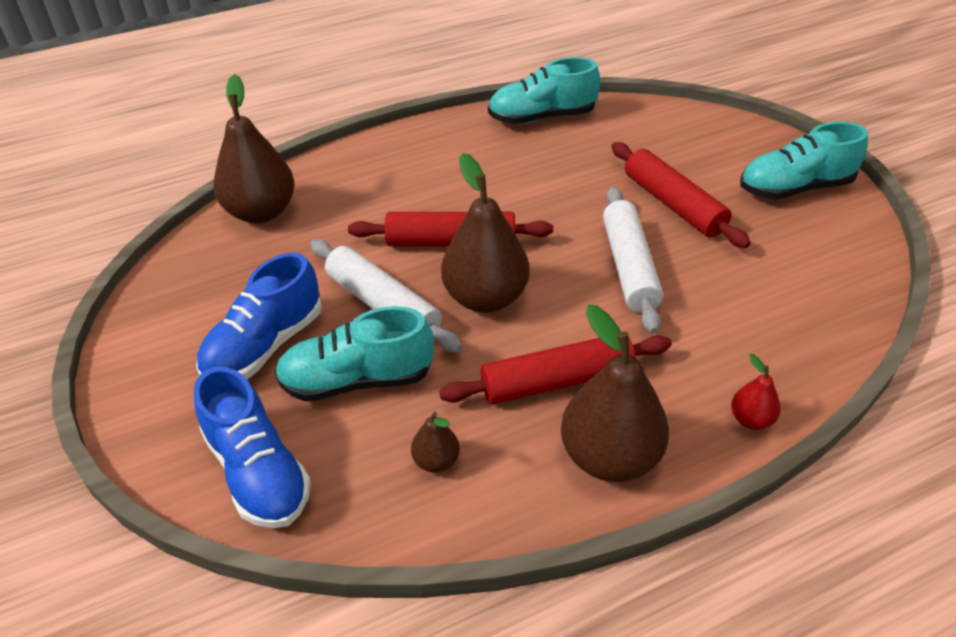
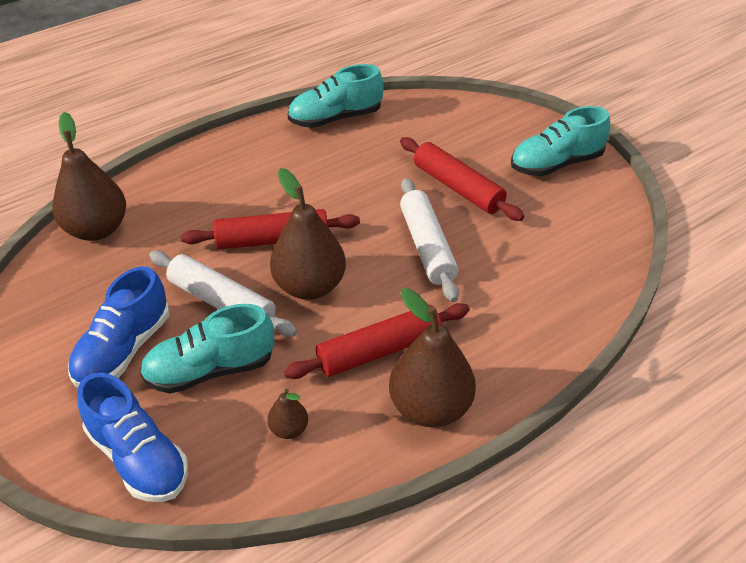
camera: 10 degrees left, 0 degrees up
(751, 419) = (538, 363): red pear -> none

